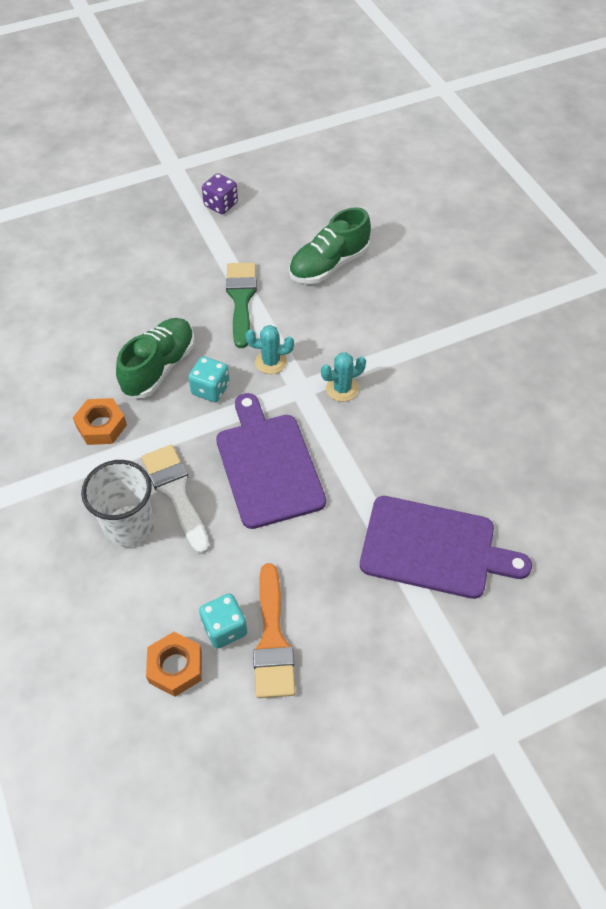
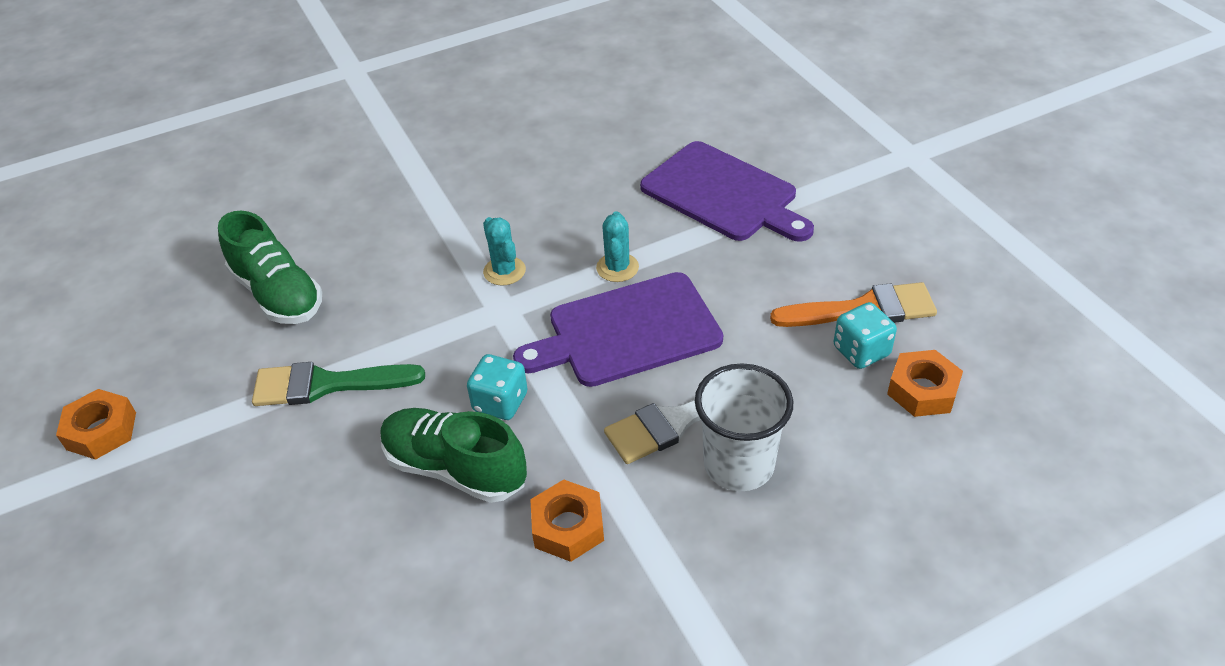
camera: 90 degrees left, 10 degrees down
(221, 205) = (101, 431): purple dice -> orange nut
(271, 362) = (454, 342): turquoise cactus -> turquoise cactus (617, 268)
(434, 548) = (723, 194): purple cutting board -> purple cutting board turned 120 degrees clockwise

